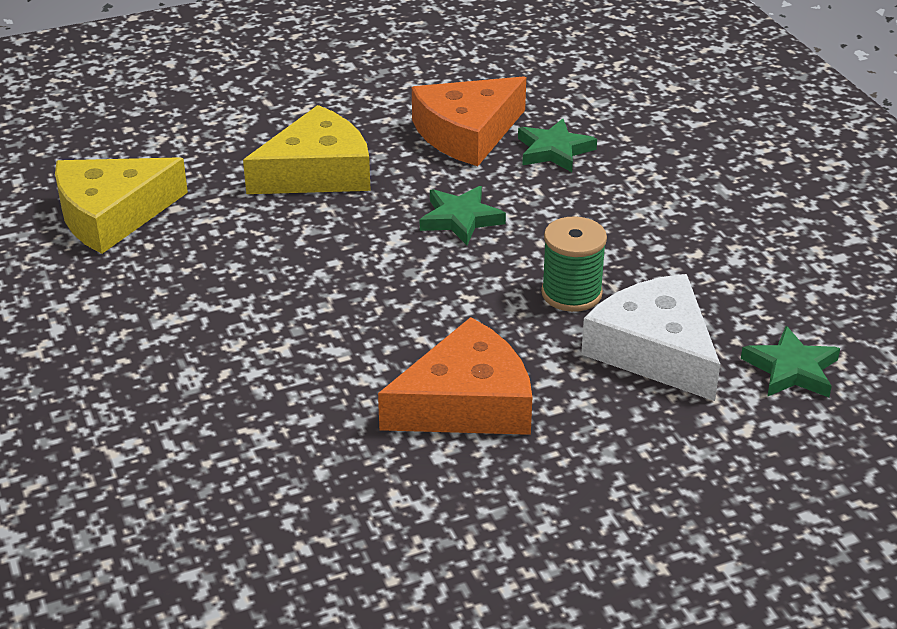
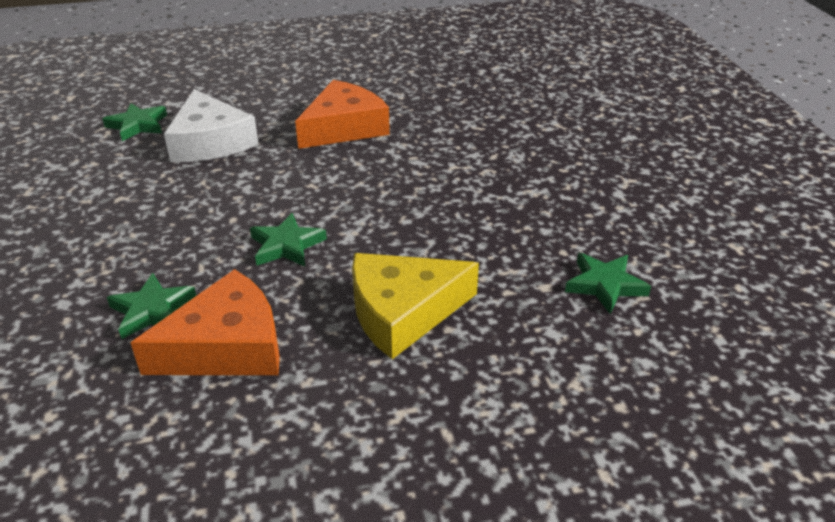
camera: 170 degrees left, 0 degrees up
(112, 215) = (605, 285): yellow cheese -> green star
(466, 403) = (344, 127): orange cheese -> orange cheese turned 150 degrees clockwise
(571, 293) = (237, 179): green spool -> none

